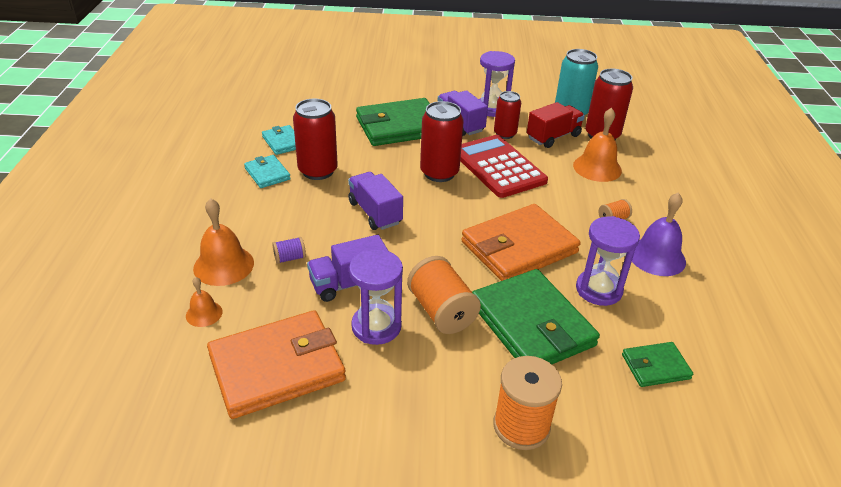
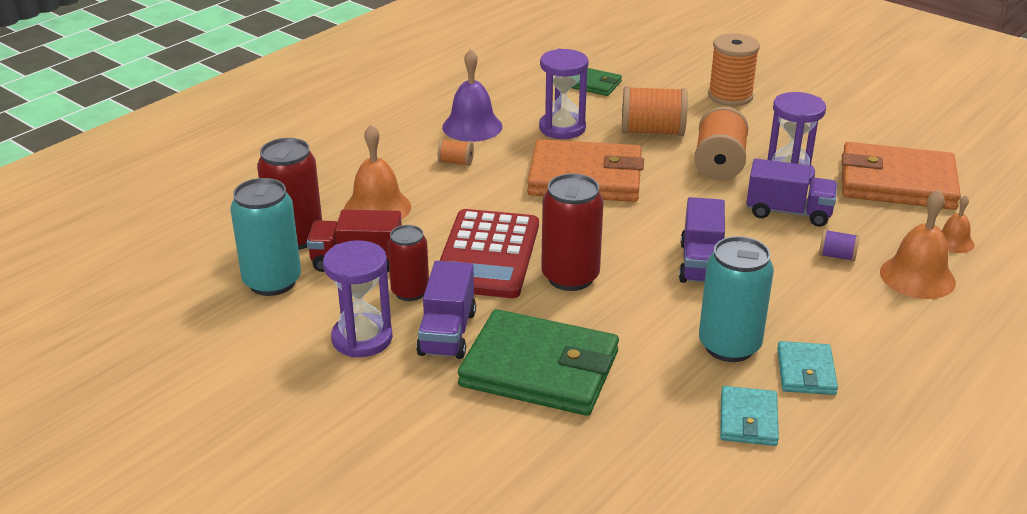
camera: 140 degrees left, 5 degrees down
(318, 171) = (729, 346): red can -> turquoise can
(531, 324) = (652, 131): green wallet -> orange spool

